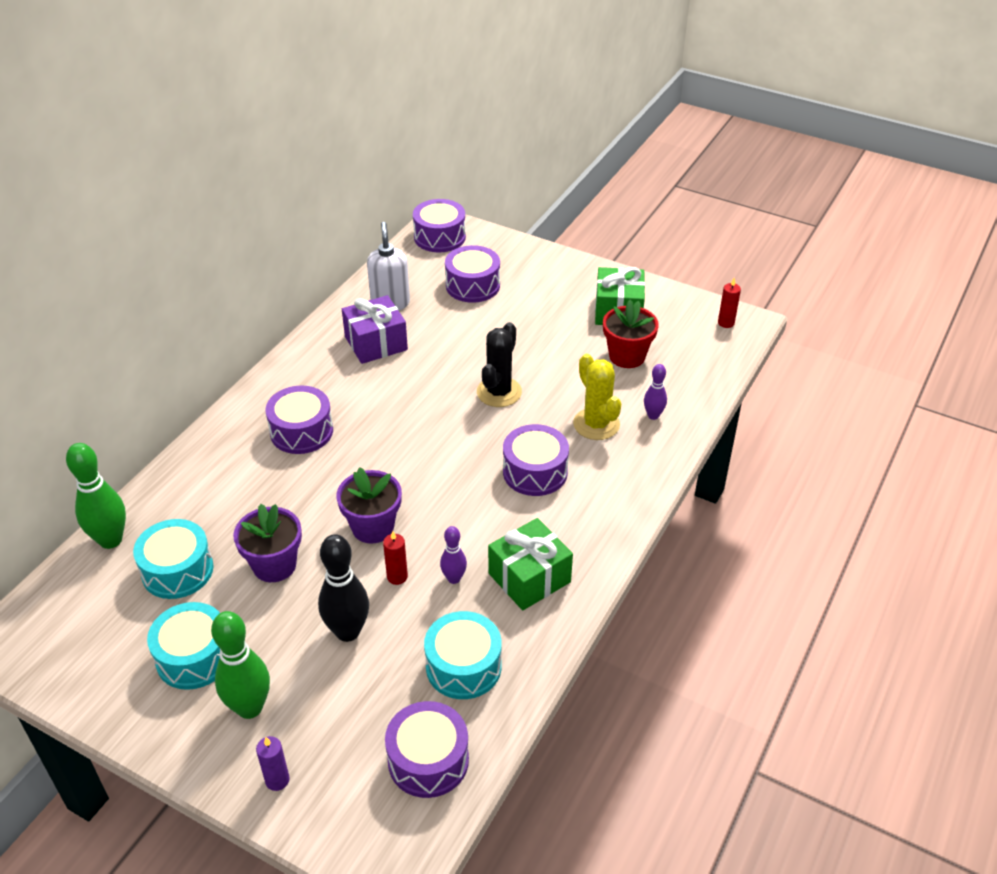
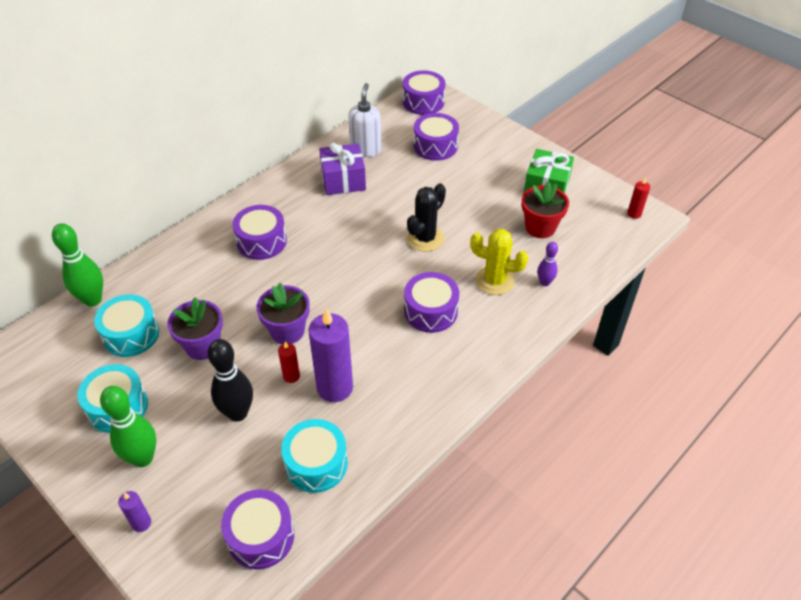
camera: 15 degrees right, 5 degrees up
(454, 578) = (335, 387): purple bowling pin -> purple candle
(529, 577) = (395, 400): green gift -> none
(596, 424) = (494, 281): yellow cactus -> yellow cactus turned 60 degrees counterclockwise

